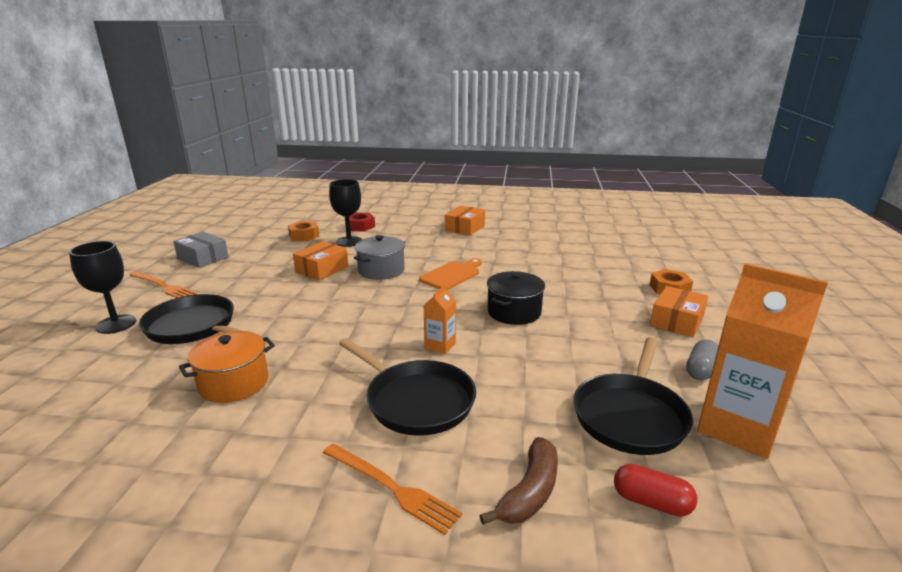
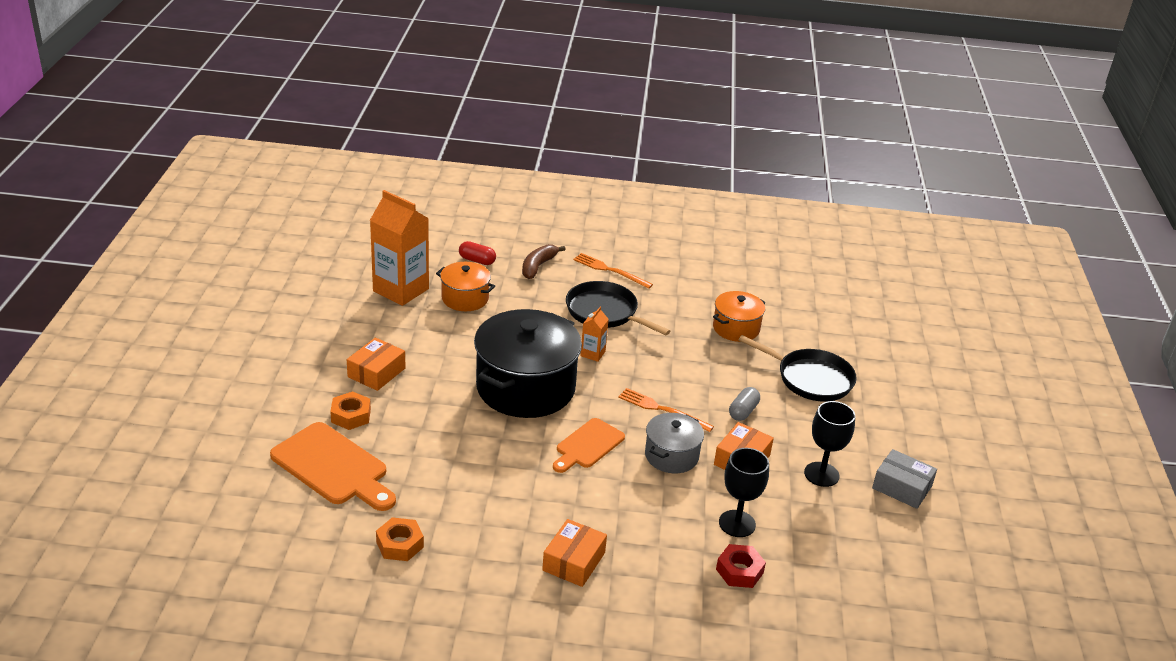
camera: 175 degrees right, 10 degrees up
(116, 324) = (882, 384): black goblet -> black goblet (821, 474)
(163, 286) = (893, 434): orange fork -> orange fork (662, 410)
(304, 235) = (809, 542): orange nut -> orange nut (400, 544)
(514, 312) = (525, 388): black pot -> black pot, size x1.93
(630, 416) = (465, 298): black pan -> orange pot
(653, 261) = (333, 467): none -> orange cutting board
(700, 370) = (393, 327): grey capsule -> grey capsule (743, 411)

